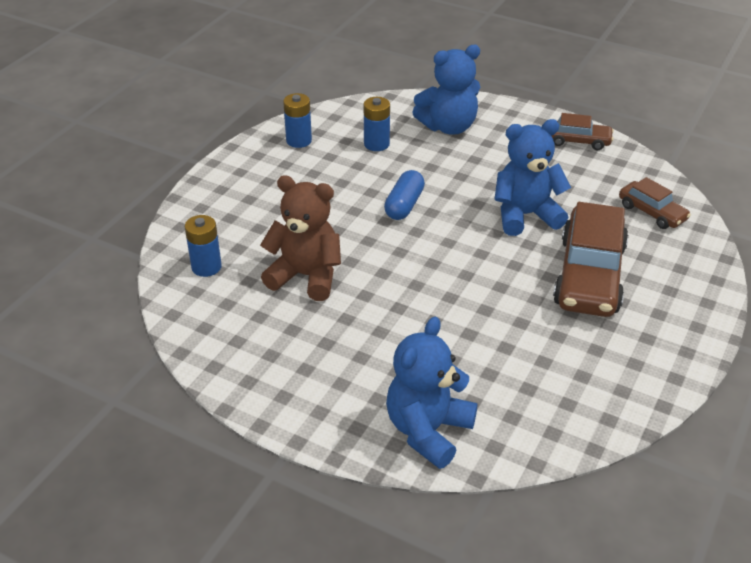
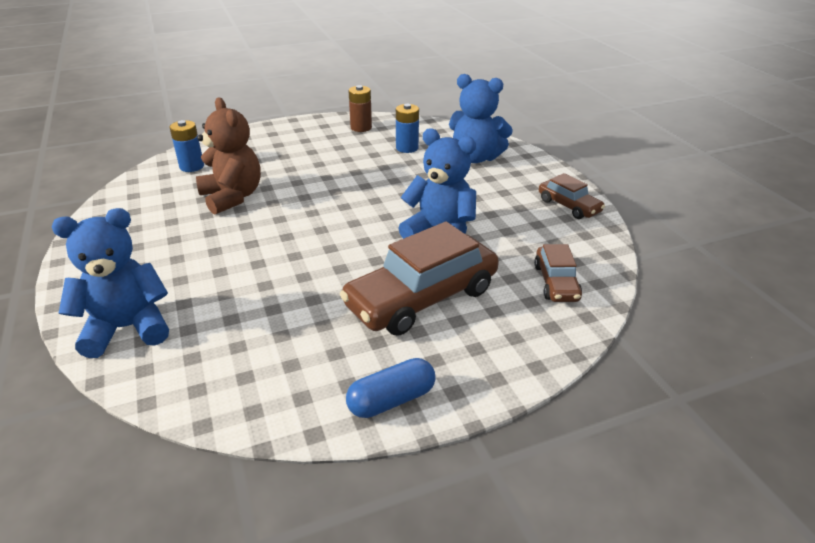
camera: 40 degrees right, 5 degrees down
(299, 140) = (361, 127): blue battery -> brown battery
(404, 205) = (363, 188): blue capsule -> blue capsule (391, 400)

